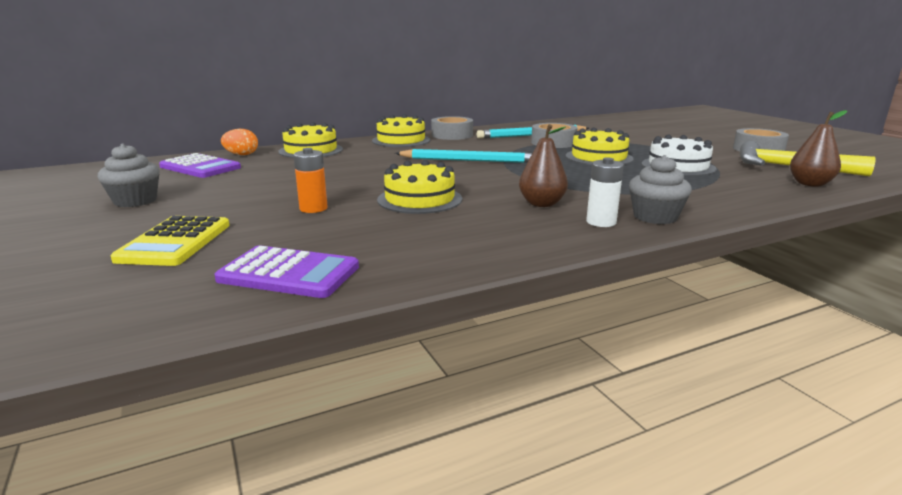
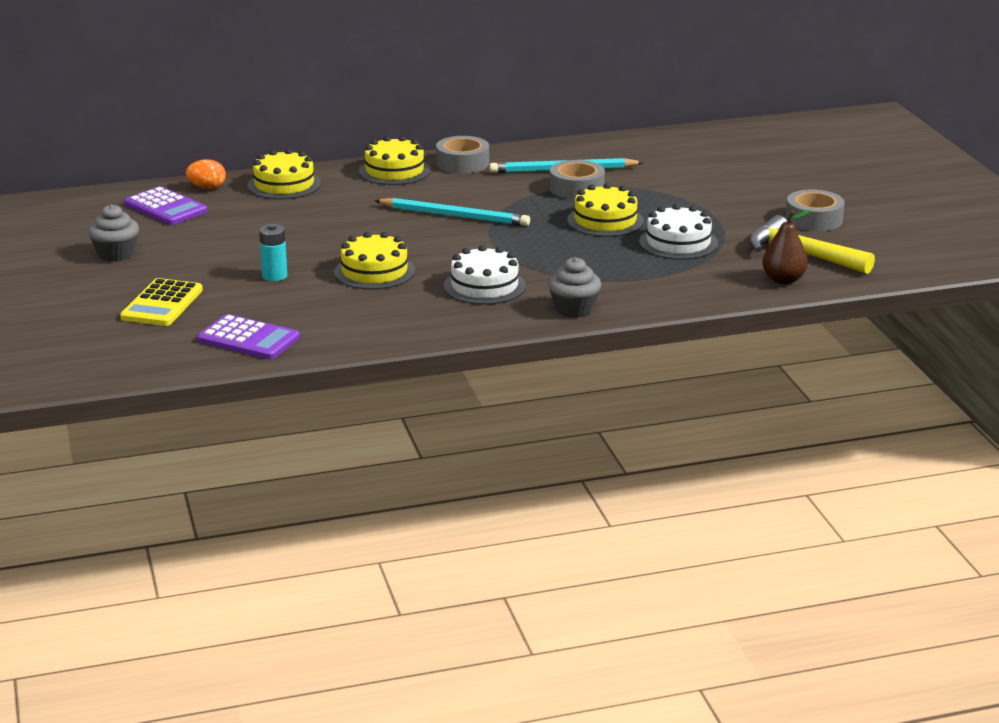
camera: 10 degrees right, 5 degrees up
(313, 208) = (274, 276): orange battery -> turquoise battery
(541, 204) = (484, 286): brown pear -> white cake
(601, 222) = (520, 311): white battery -> none

